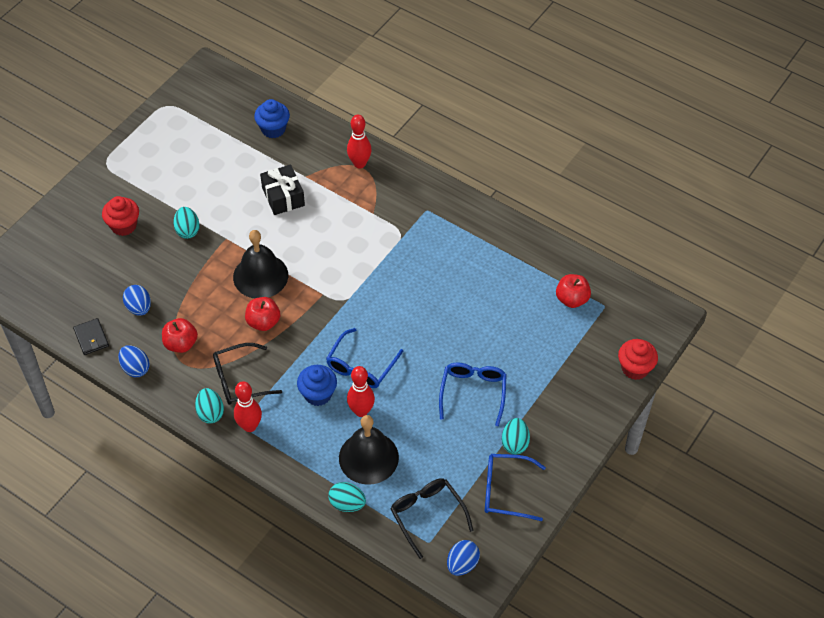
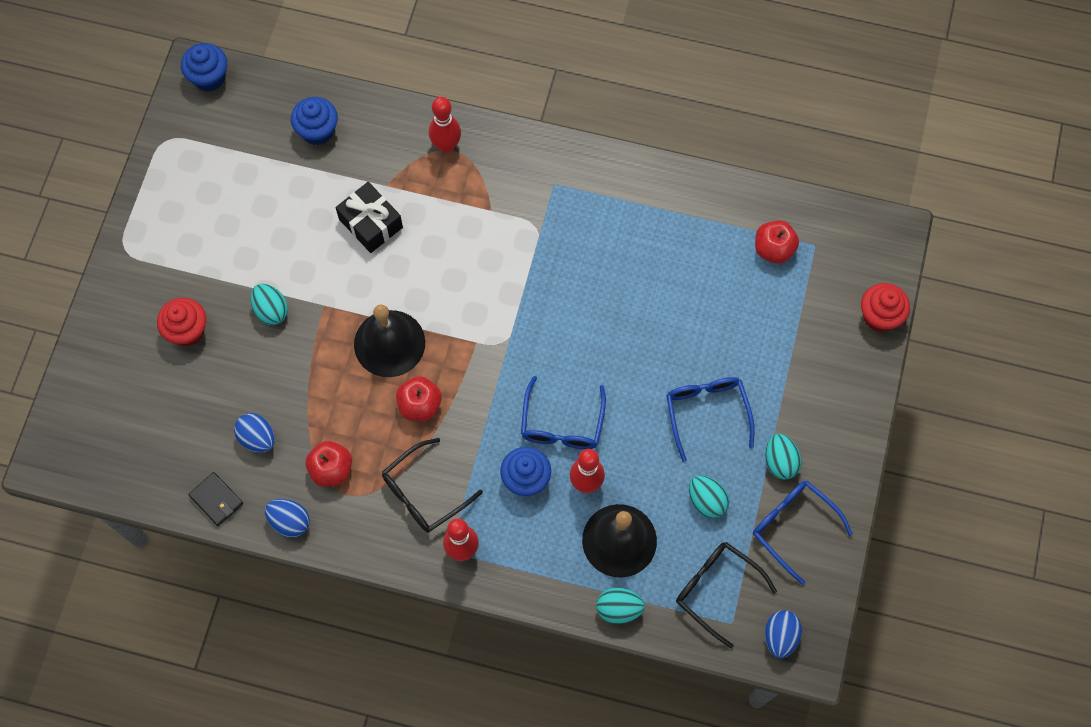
camera: 20 degrees left, 15 degrees up
(210, 413) = (407, 549): turquoise egg -> turquoise egg (706, 501)
(214, 76) = (209, 77): none -> blue cupcake
(505, 491) = (793, 526): blue glasses -> blue glasses turned 60 degrees clockwise

